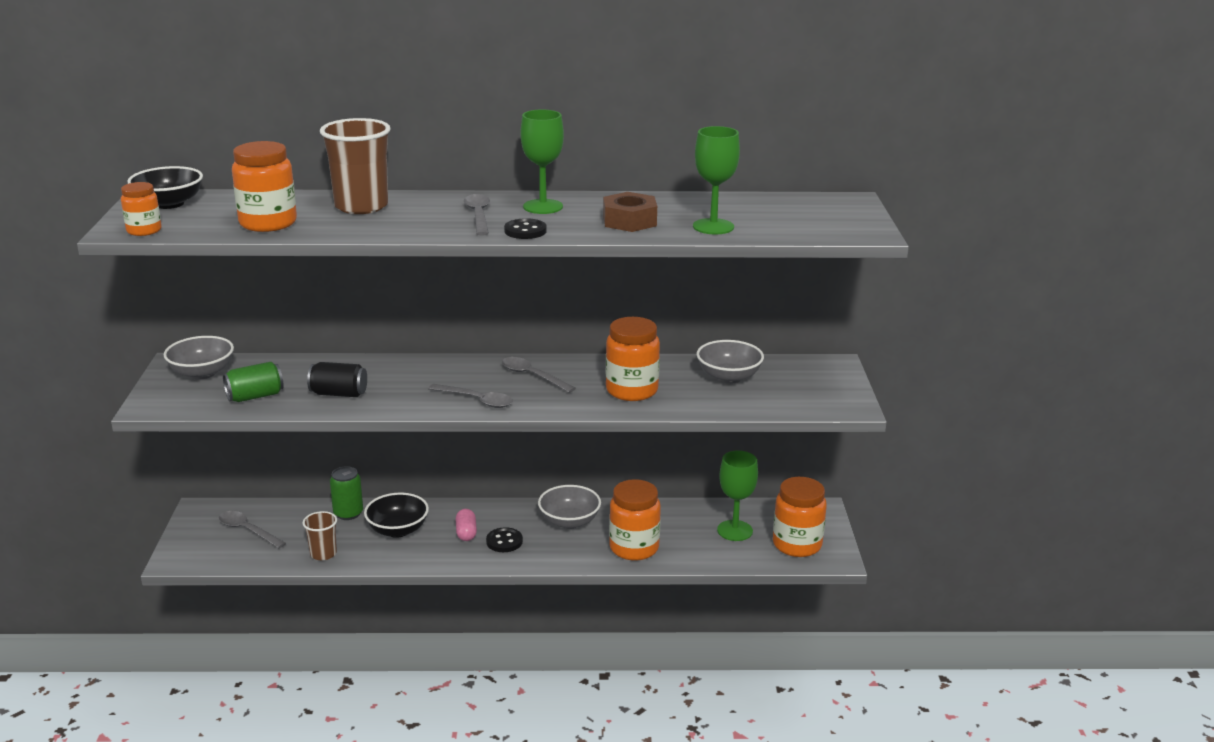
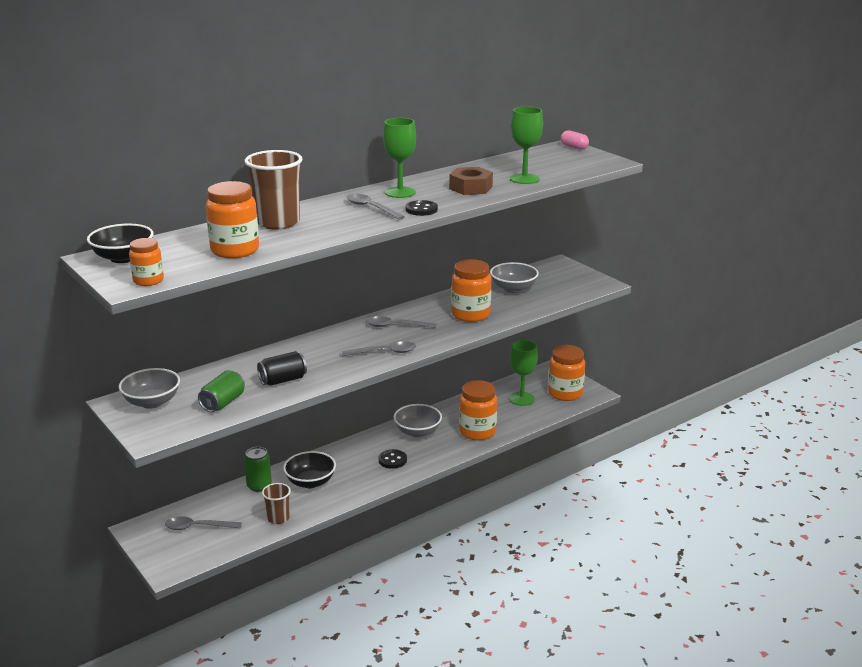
camera: 35 degrees left, 0 degrees up
(466, 533) = (360, 465): pink capsule -> pink capsule (574, 147)

